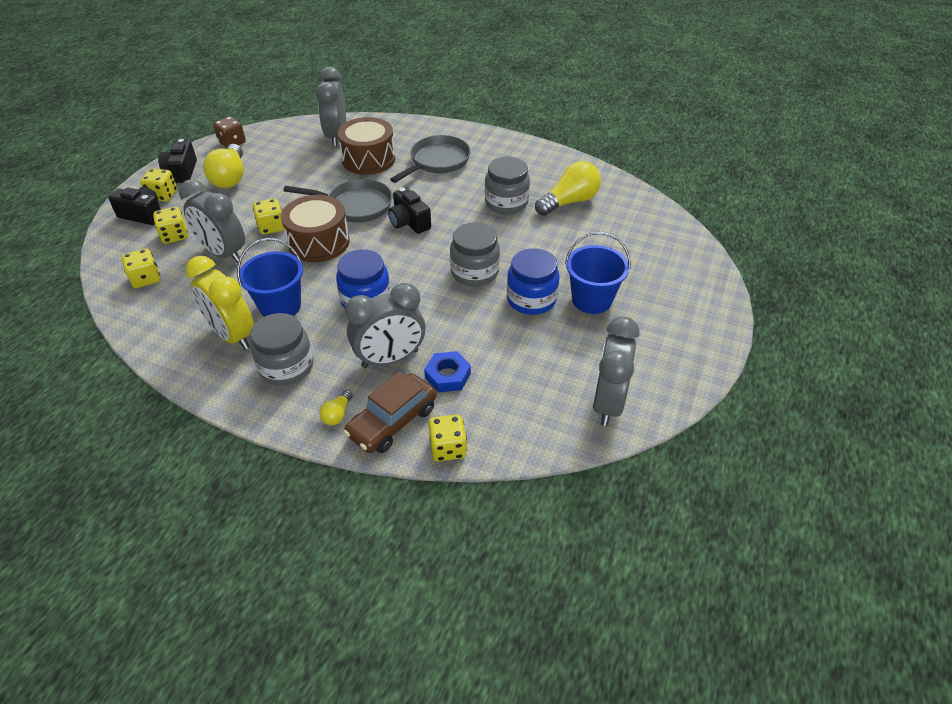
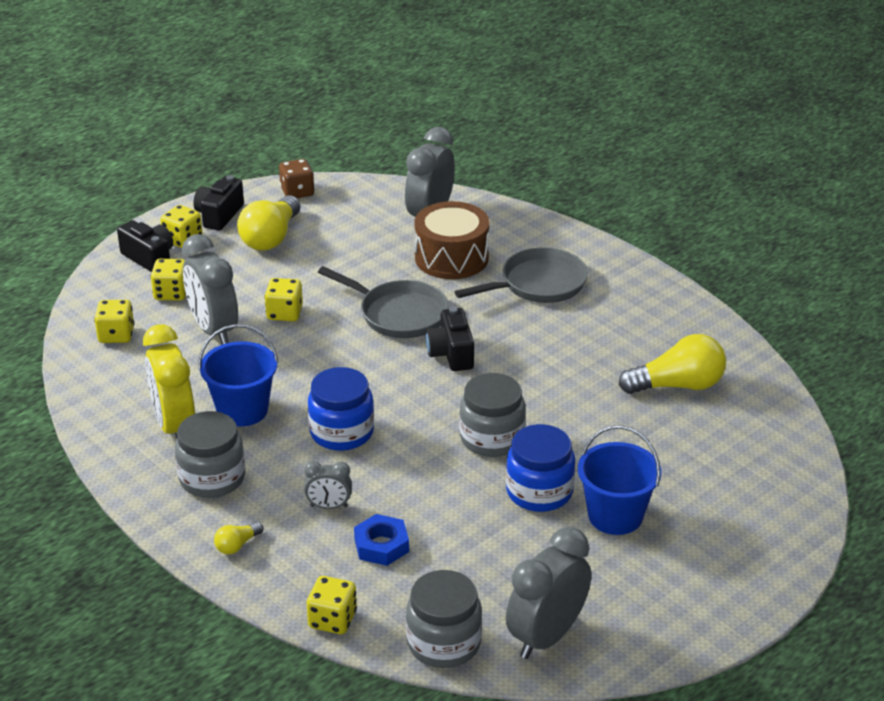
camera: 25 degrees right, 10 degrees down
(319, 242) = (328, 347): brown drum -> none
(390, 359) = (329, 506): grey clock -> grey clock, size x0.51
(392, 421) = (290, 573): brown car -> none
(506, 203) = (592, 363): grey jar -> grey jar (444, 643)

